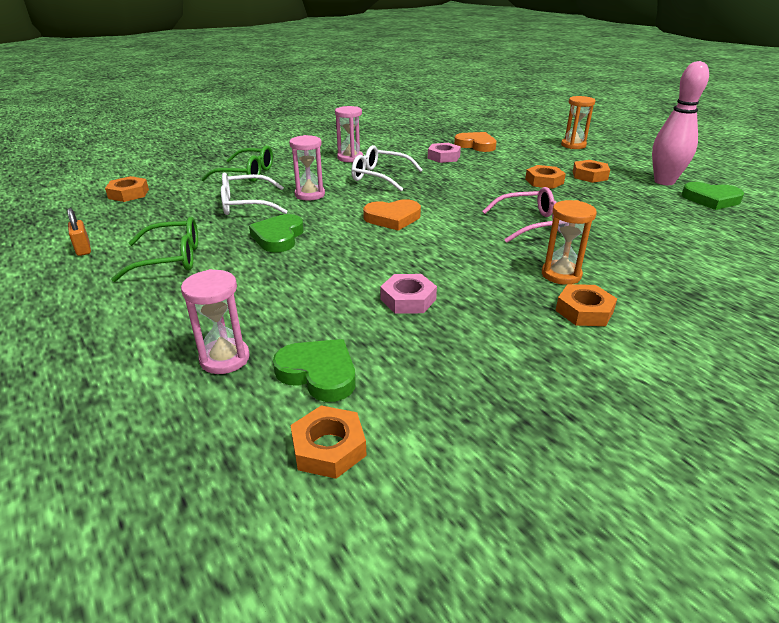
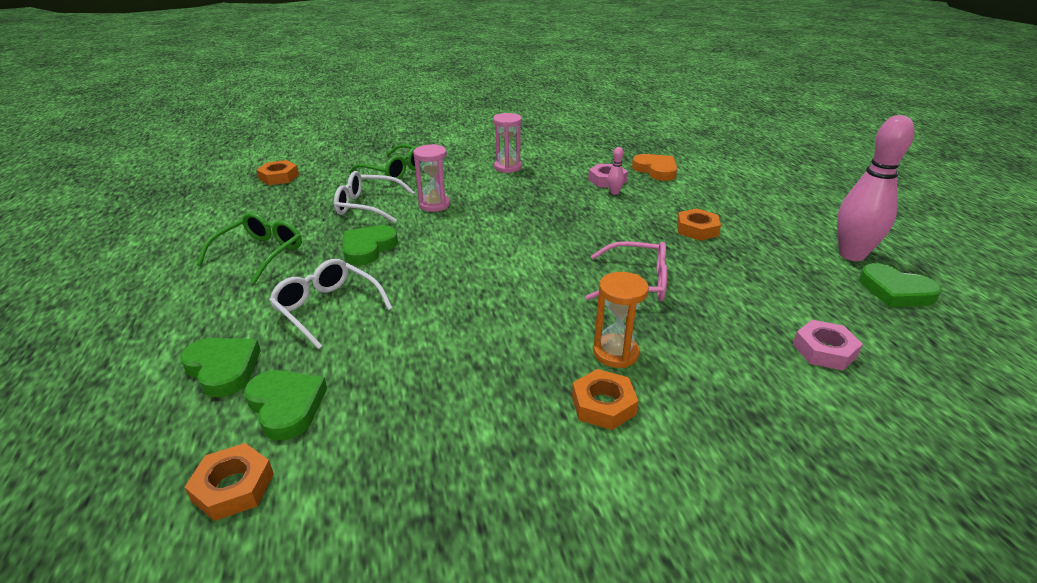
camera: 20 degrees right, 0 degrees up
(83, 249) = (201, 229): orange padlock -> none
(171, 259) = (260, 253): green glasses -> green glasses turned 75 degrees counterclockwise
(225, 358) = (223, 369): pink hourglass -> green heart
(380, 177) = (520, 194): white glasses -> white glasses (327, 308)
(392, 218) = (492, 247): orange heart -> none
(408, 299) = (431, 345): pink nut -> pink nut (824, 350)
(457, 165) = (614, 192): none -> pink bowling pin
(573, 145) = (774, 187): orange hourglass -> none
(589, 175) = (760, 231): orange nut -> none

